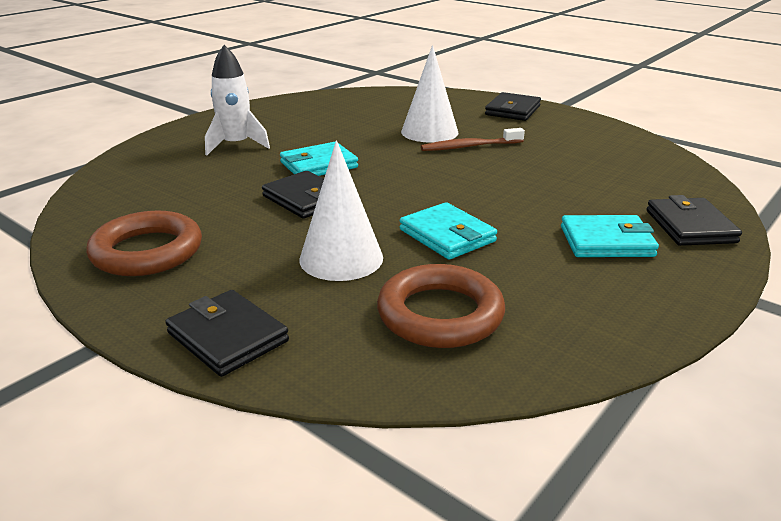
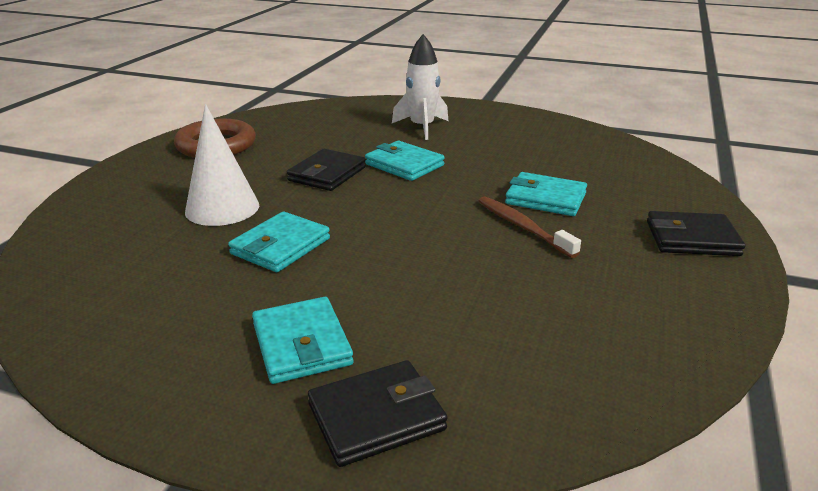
camera: 70 degrees right, 0 degrees up
(227, 337) = (104, 194): black wallet -> none
(429, 132) = (545, 198): white cone -> turquoise wallet
(440, 314) = (134, 263): brown ring -> none

